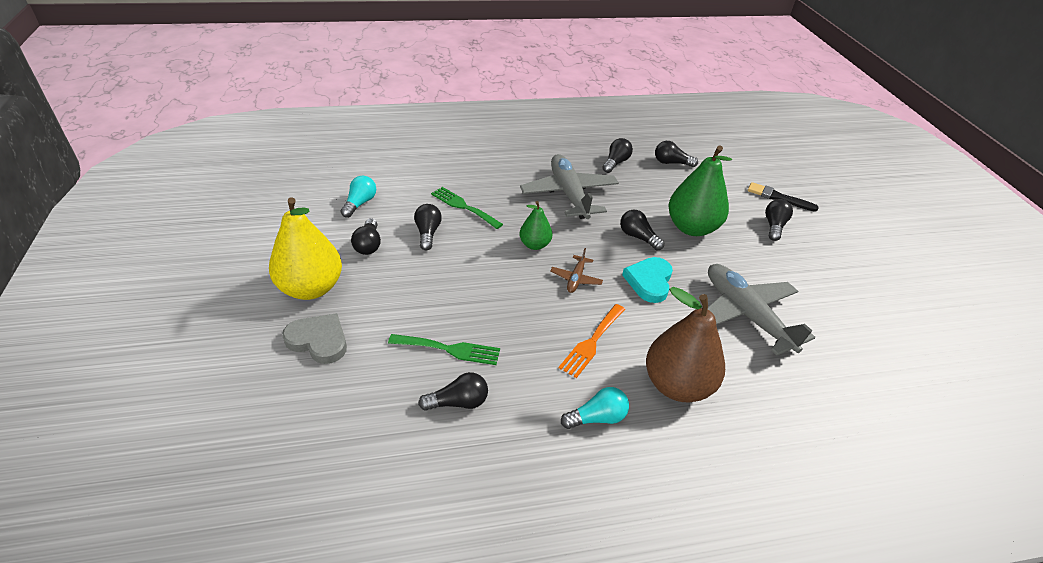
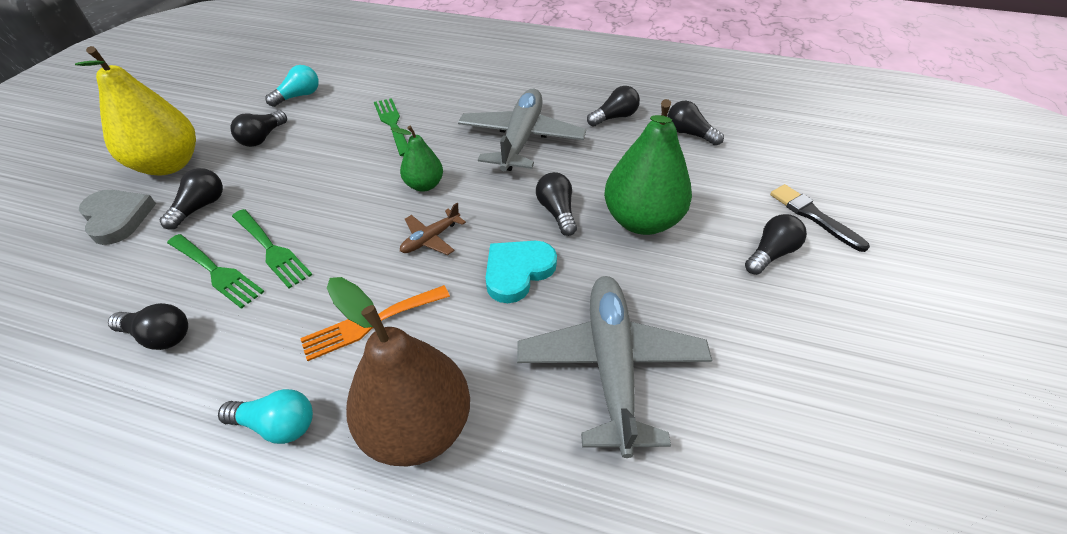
camera: 30 degrees right, 5 degrees up
(428, 233) = (328, 142): black light bulb -> black light bulb (200, 207)
(473, 322) = (272, 250): none -> green fork

